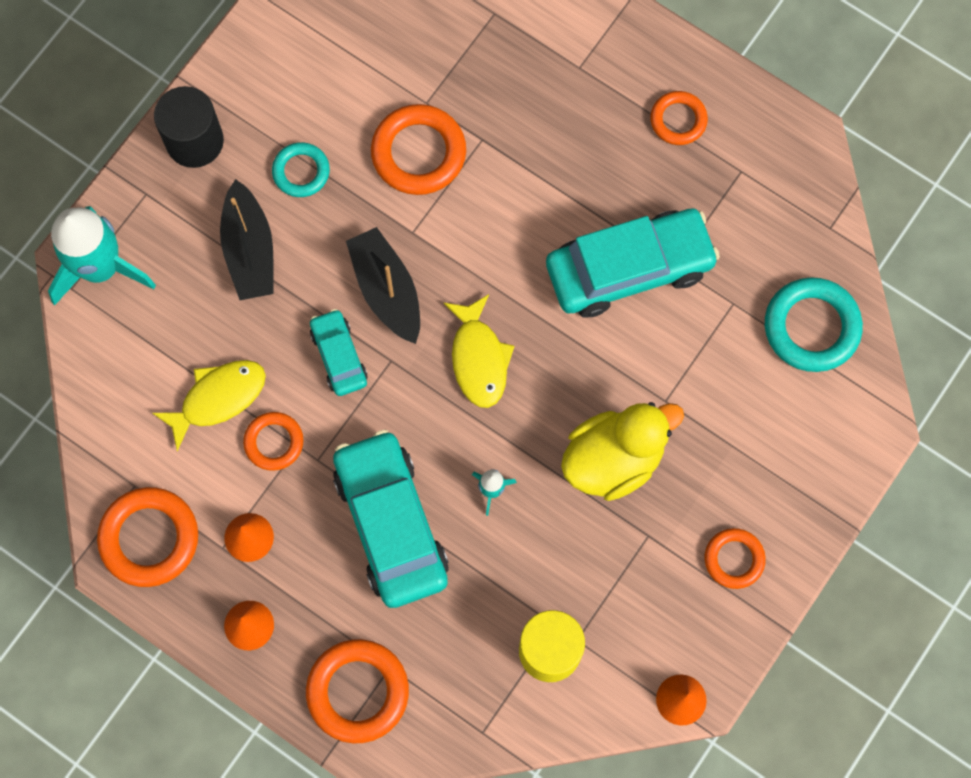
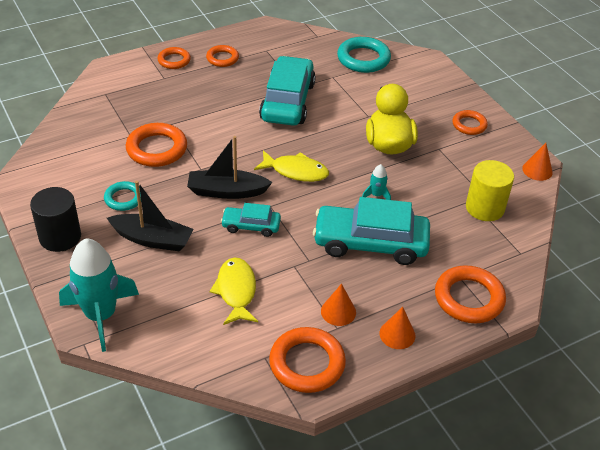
camera: 65 degrees left, 30 degrees down
(274, 442) = (284, 275): orange ring -> orange ring (174, 60)

